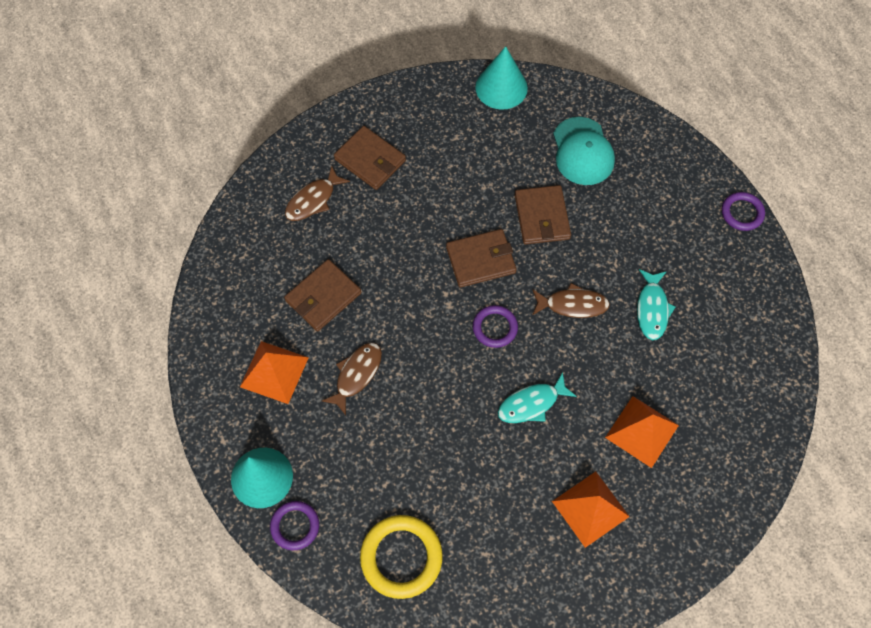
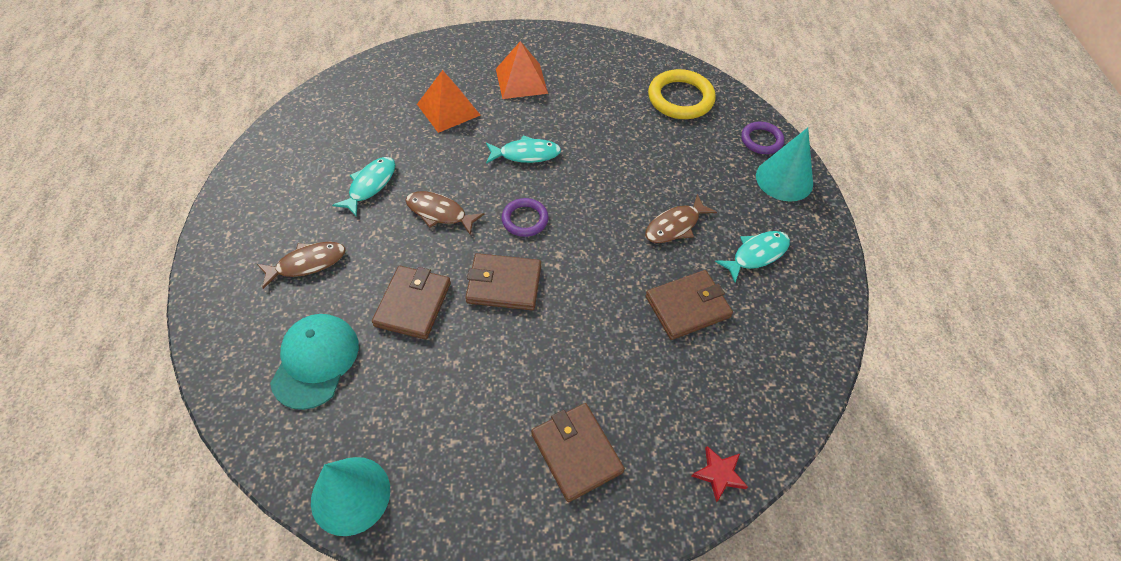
camera: 160 degrees left, 10 degrees down
(269, 181) = (719, 474): none -> red star
(274, 372) = (756, 254): orange pyramid -> turquoise fish
(313, 200) = (667, 424): brown fish -> brown fish (307, 263)
(742, 213) = (212, 233): purple ring -> none

